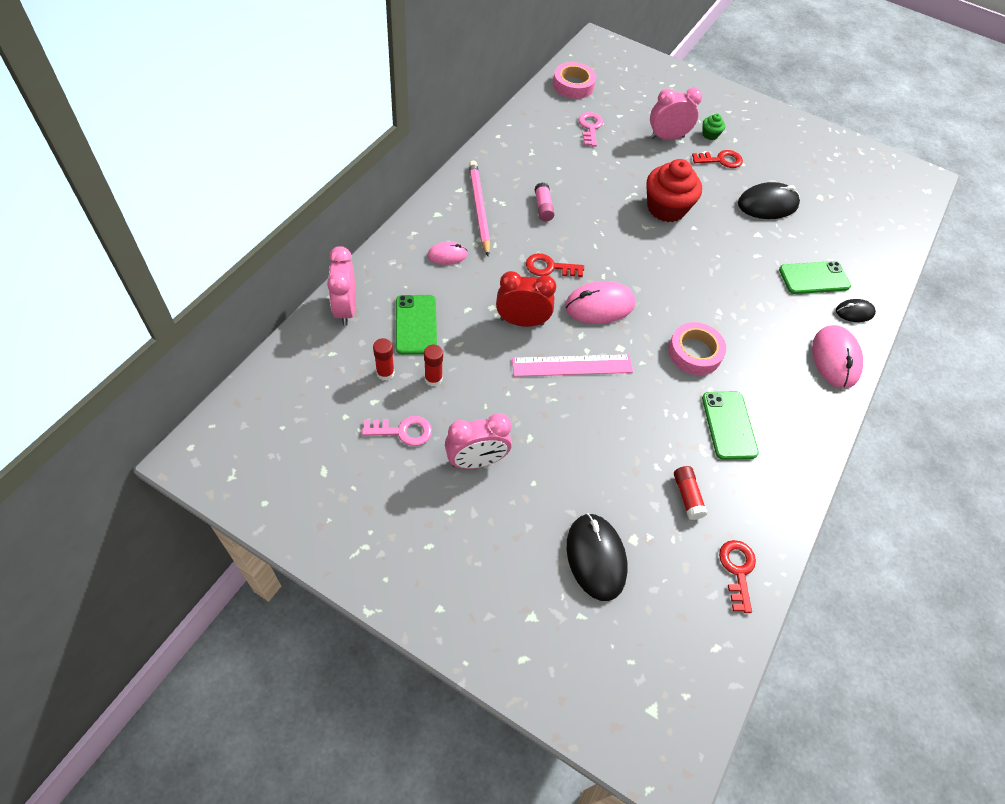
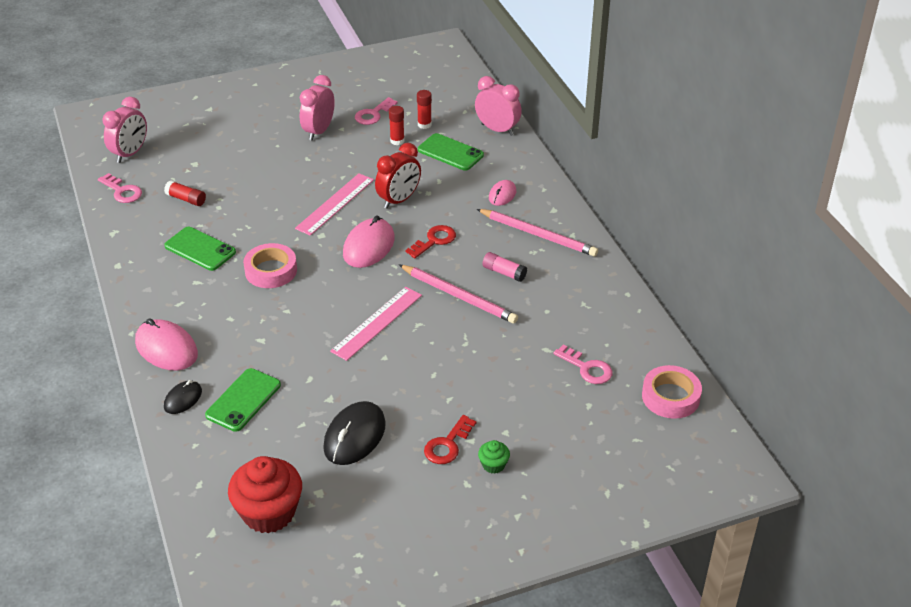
camera: 135 degrees right, 15 degrees down
(594, 220) = (459, 296): none -> pink pencil
(596, 557) = (205, 144): black mouse -> none
(666, 208) = (425, 353): red cupcake -> red cupcake (269, 512)
(667, 137) = (520, 422): pink clock -> pink clock (130, 154)
(670, 250) = (377, 323): none -> pink ruler
(737, 570) = (122, 191): red key -> pink key

